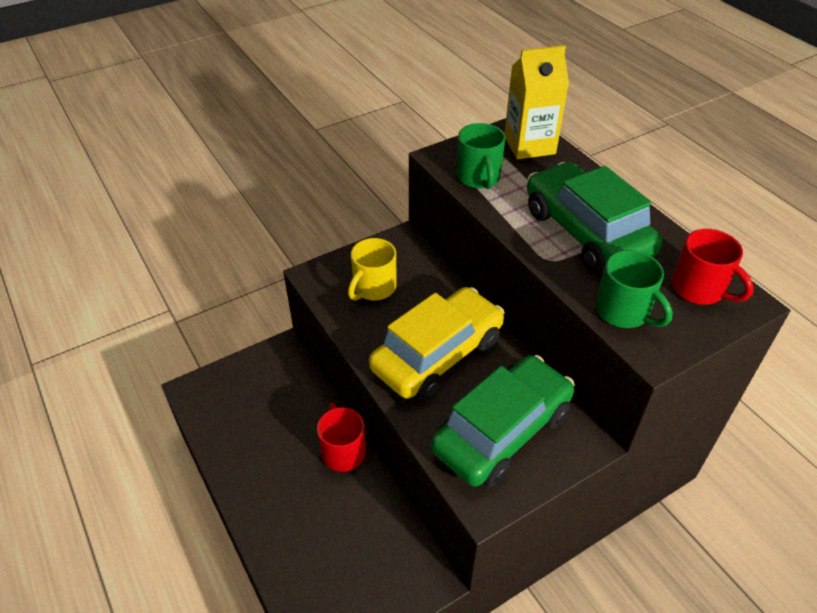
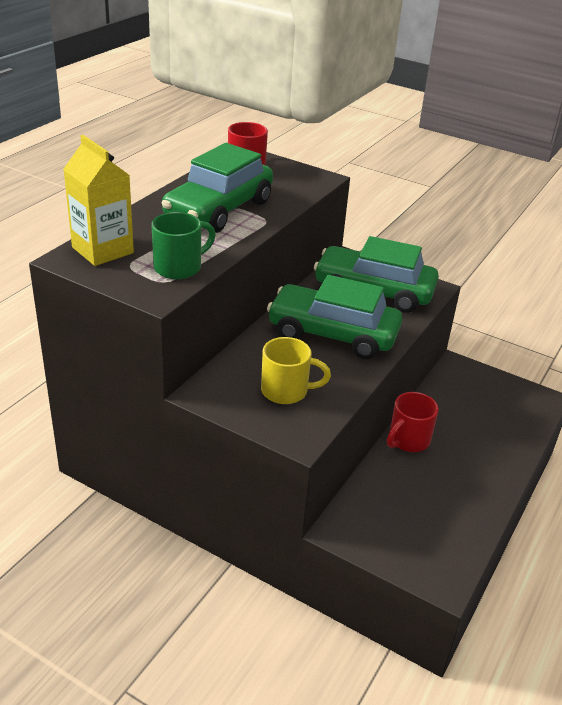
camera: 120 degrees left, 10 degrees down
(437, 355) = (333, 334): yellow car -> green car
(624, 312) = (295, 189): green mug -> none

